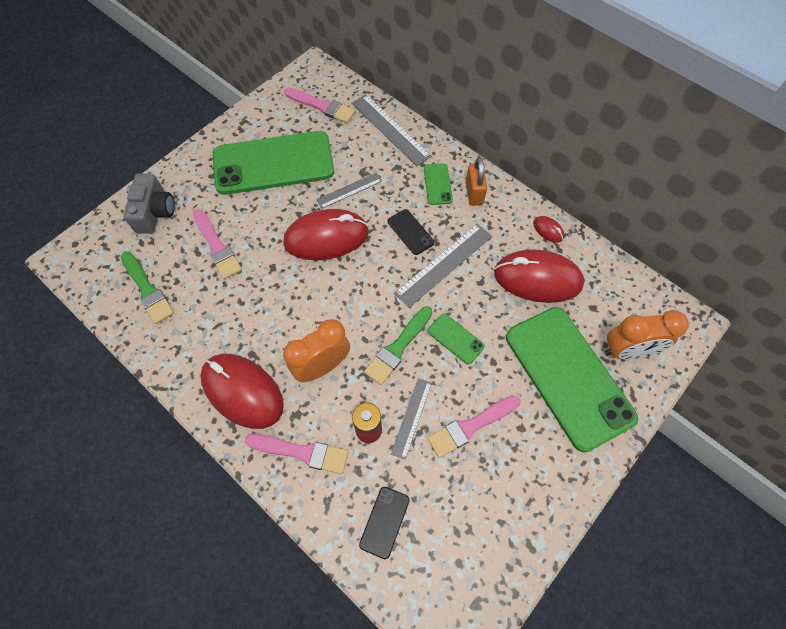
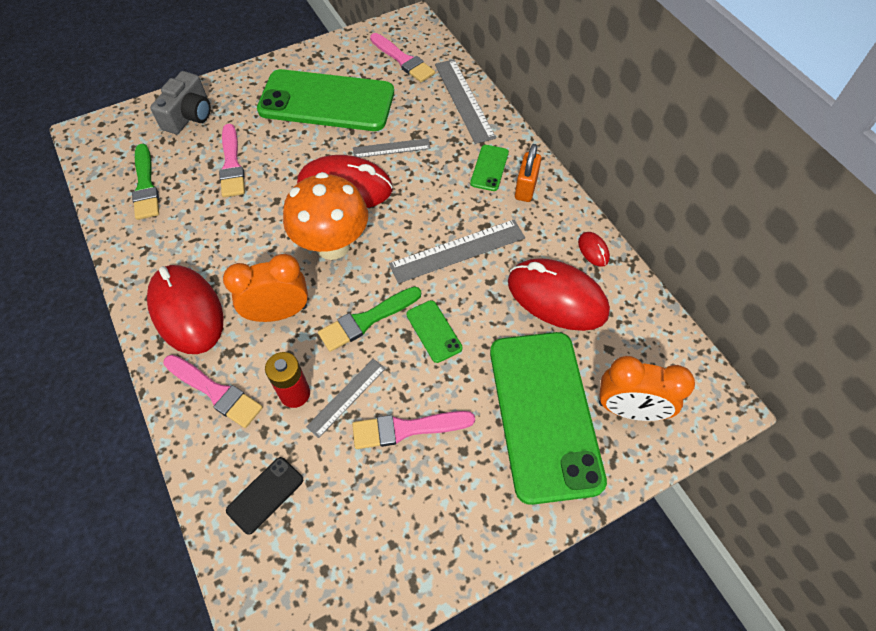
camera: 20 degrees right, 5 degrees down
(340, 292) = (332, 245): none -> orange mushroom
(410, 232) = (436, 207): black phone -> none

